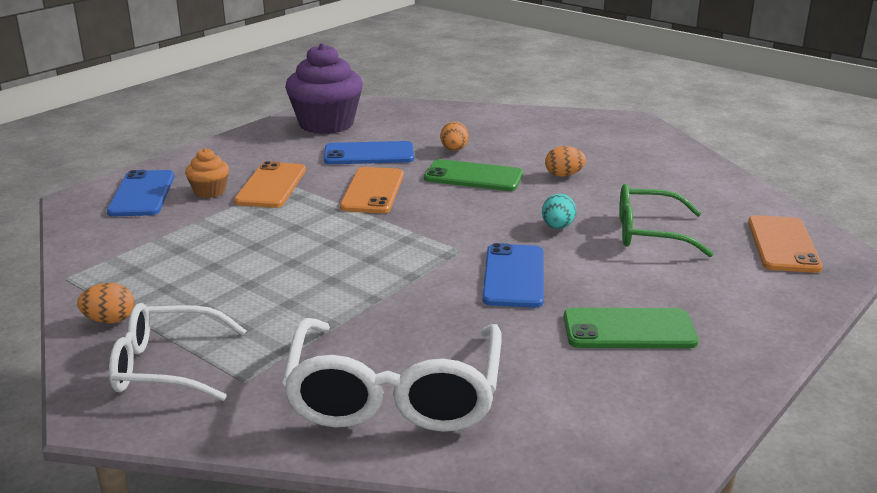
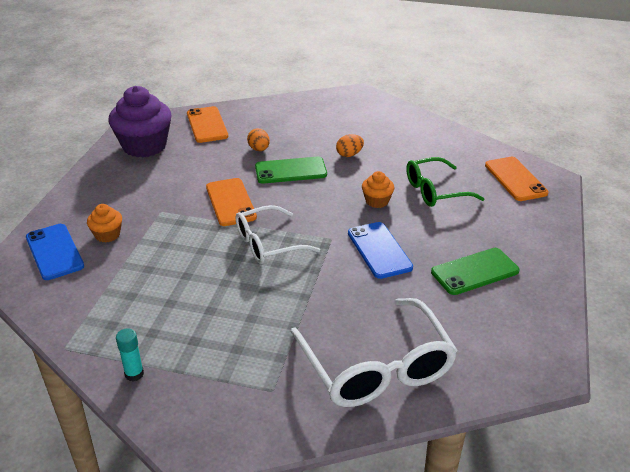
camera: 25 degrees left, 10 degrees up
(110, 320) = (134, 374): orange egg -> turquoise glue stick
(166, 366) = (210, 398): white glasses -> white glasses (268, 244)
(271, 186) = (151, 217): orange phone -> orange phone (207, 125)
(369, 154) = (201, 168): blue phone -> none
(557, 227) = (377, 201): turquoise egg -> orange cupcake

